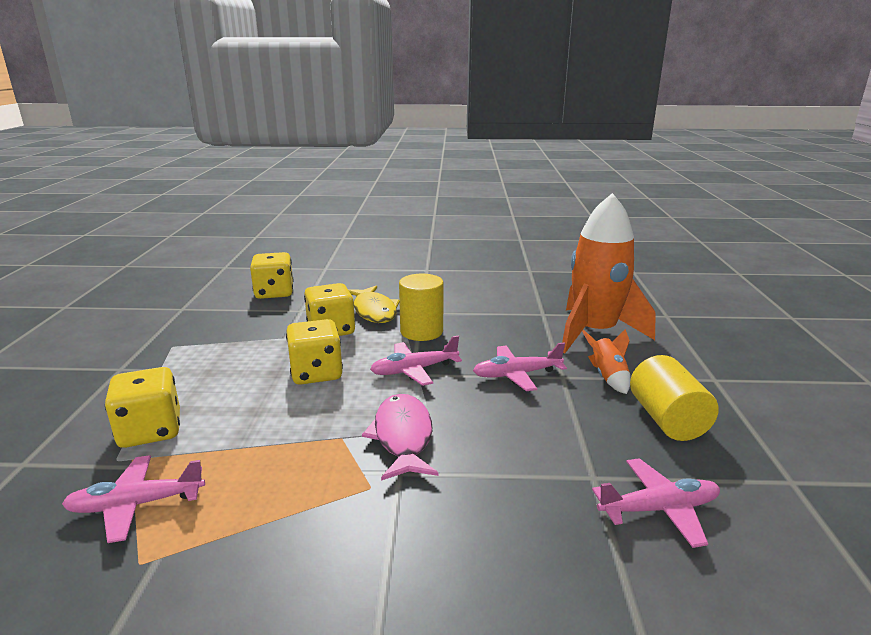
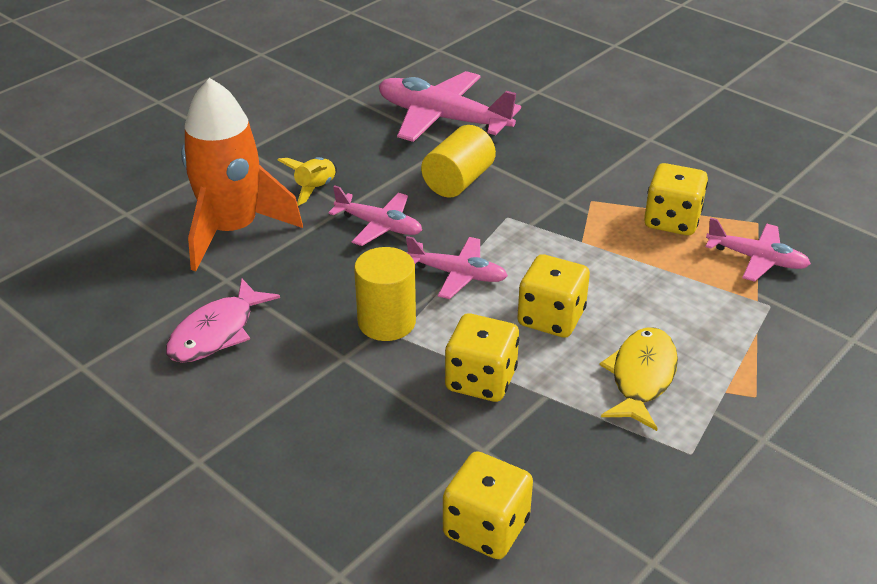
camera: 140 degrees left, 15 degrees up
(150, 431) = (737, 322): yellow dice -> yellow dice (672, 221)
(374, 311) = (394, 391): yellow fish -> yellow fish (641, 377)
(403, 437) = (536, 220): pink fish -> pink fish (217, 332)
(608, 377) = (315, 189): orange rocket -> yellow rocket
(659, 509) = (442, 118): pink plane -> pink plane, size x1.74
(667, 420) = (342, 146): yellow cylinder -> yellow cylinder (458, 181)

